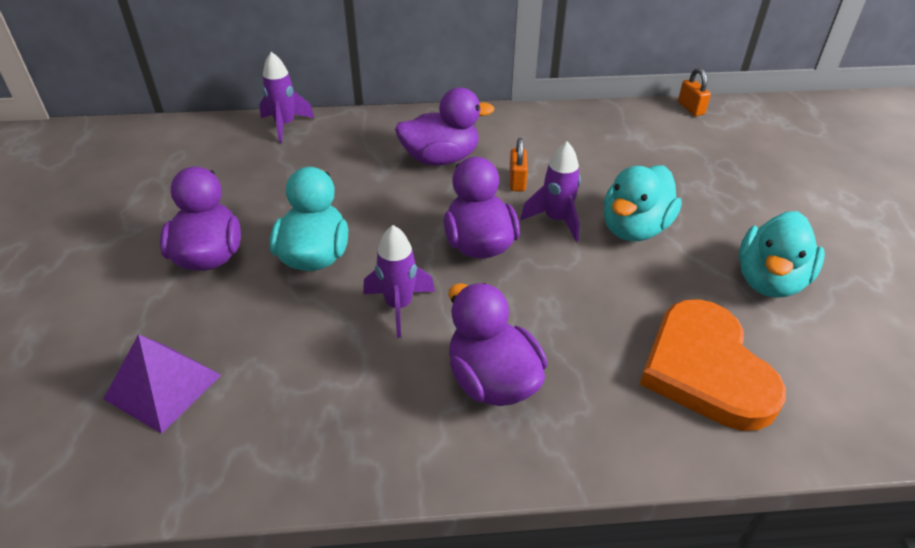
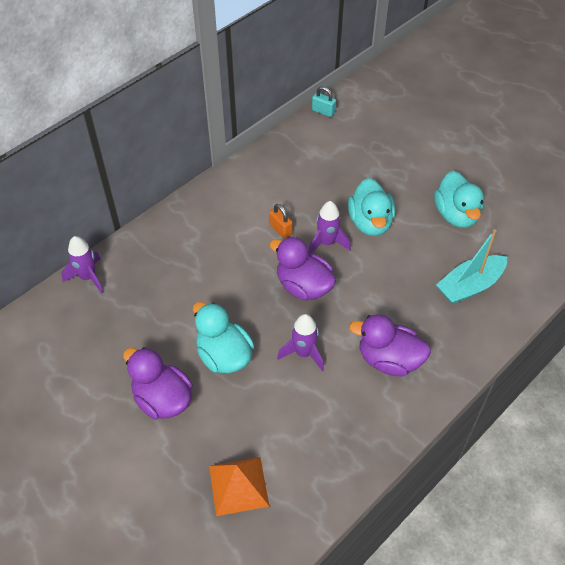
camera: 40 degrees left, 10 degrees up
(163, 386) = (238, 485): purple pyramid -> orange pyramid
(440, 158) = (219, 240): purple duck -> none
(691, 108) = (323, 111): orange padlock -> turquoise padlock
(706, 369) = (469, 286): orange heart -> turquoise boat

